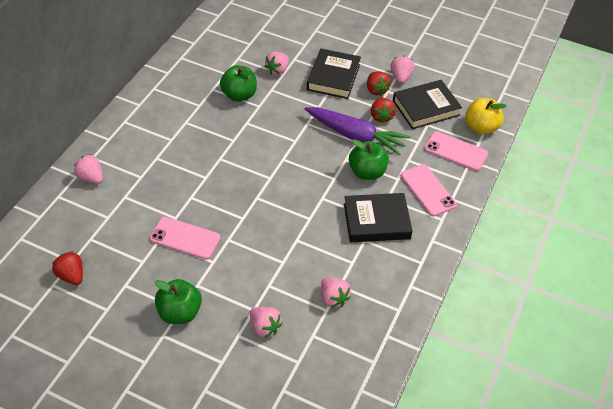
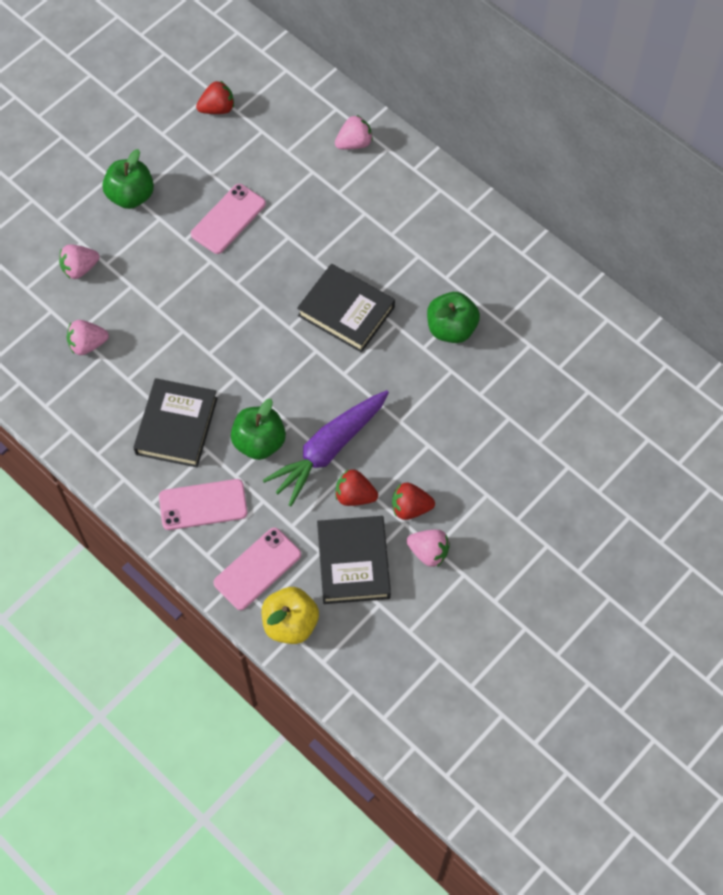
camera: 110 degrees right, 15 degrees up
(277, 70) = (489, 389): pink strawberry -> none
(333, 77) = (454, 458): black book -> black book (346, 311)

